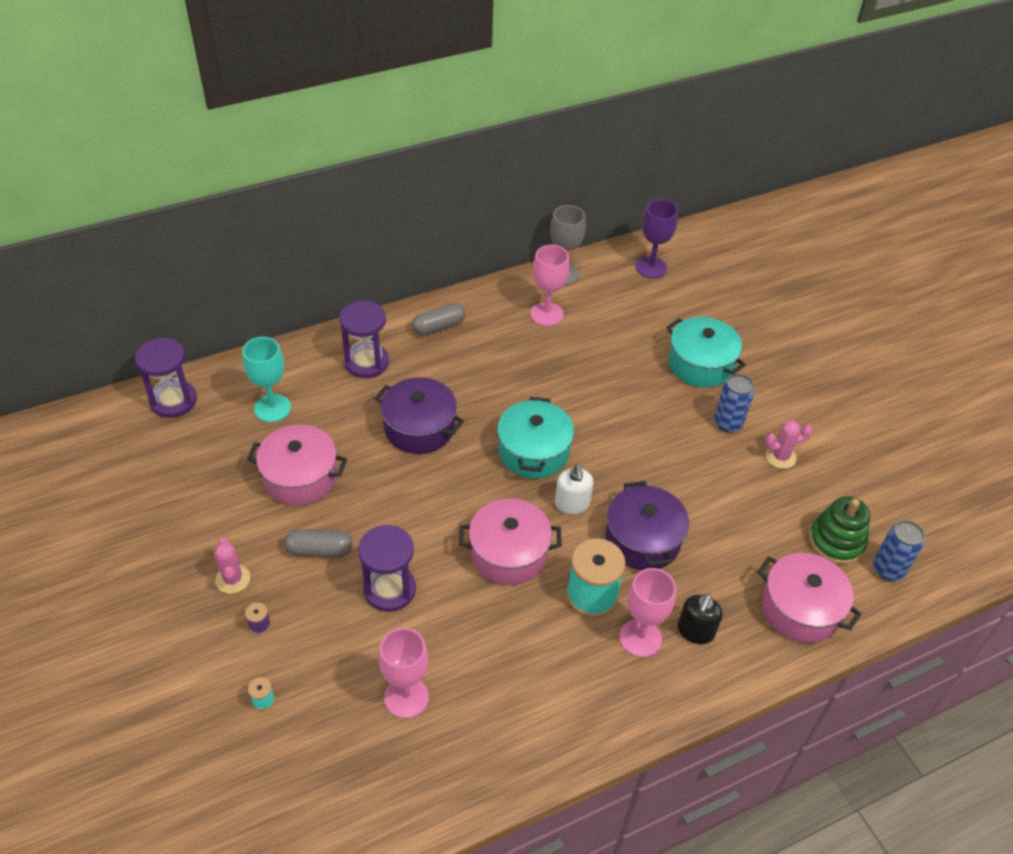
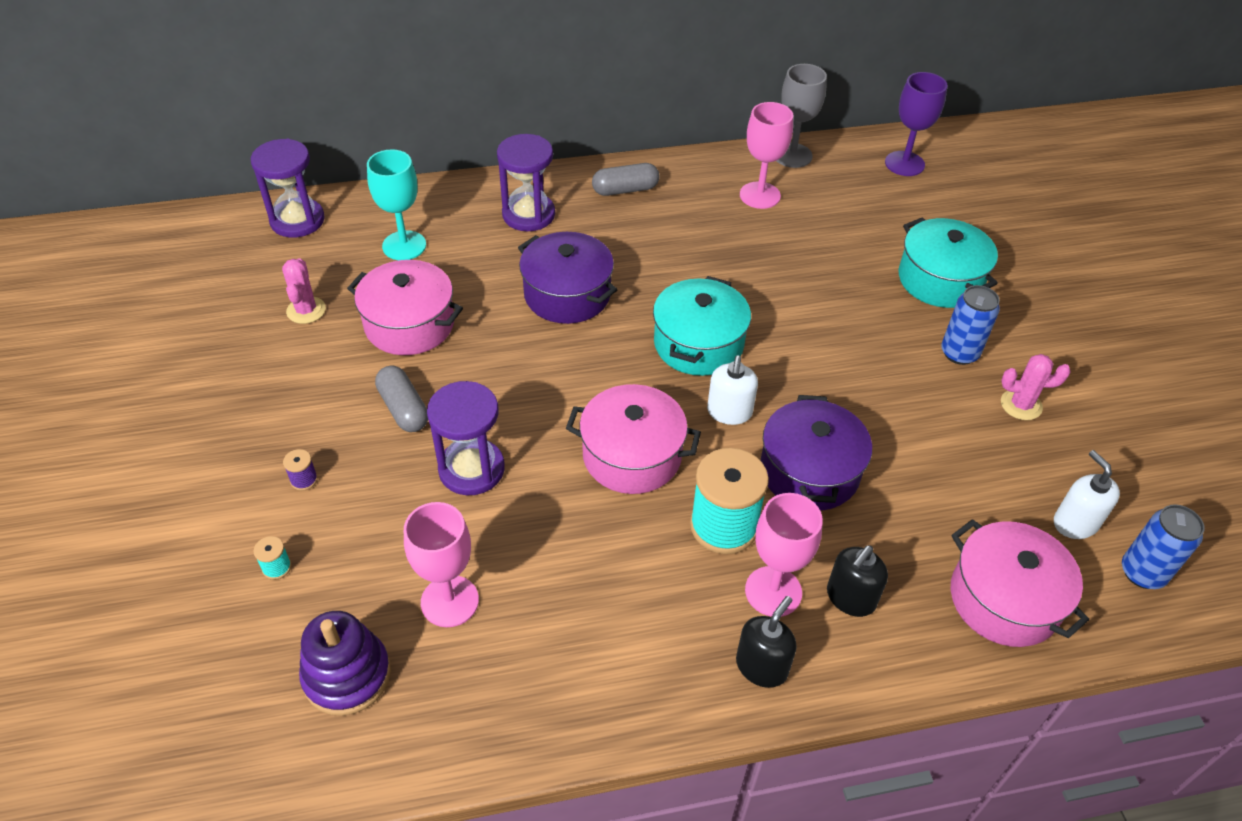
camera: 15 degrees right, 0 degrees up
(233, 579) = (292, 422): pink cactus -> pink cactus (306, 310)
(319, 550) = (403, 409): grey capsule -> grey capsule turned 45 degrees clockwise
(347, 771) = (347, 675): none -> purple stacking toy
(646, 695) = (761, 666): none -> black soap dispenser
(836, 541) = (1075, 523): green stacking toy -> white soap dispenser

